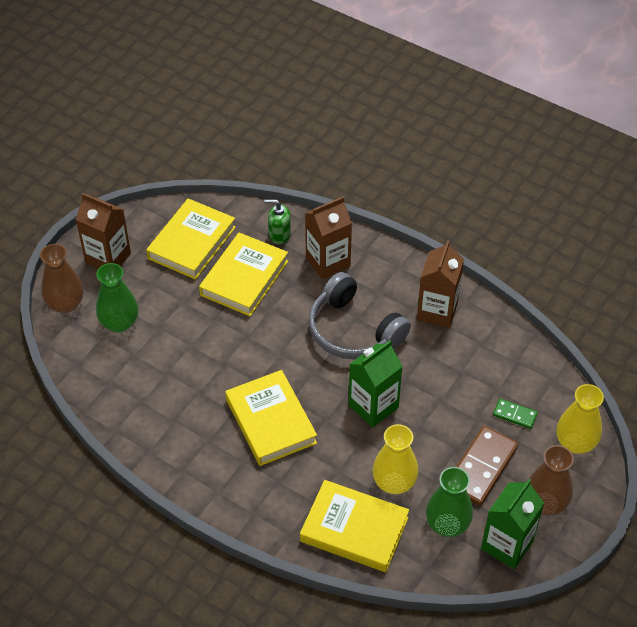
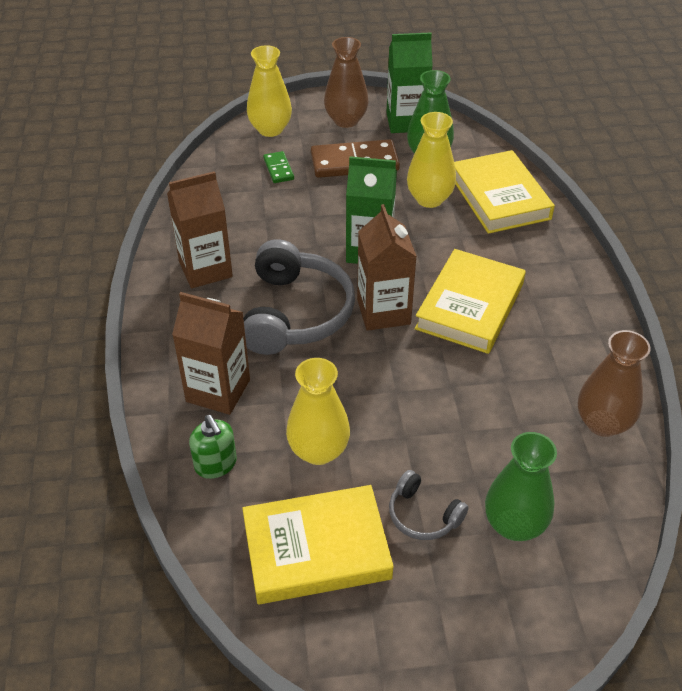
camera: 130 degrees left, 5 degrees down
(65, 304) = (558, 613): brown vase -> brown vase (602, 423)
(108, 258) = (439, 629): brown carton -> brown carton (383, 312)
(164, 292) = (423, 515): none -> grey headphones
(244, 278) = (318, 450): yellow book -> yellow vase

